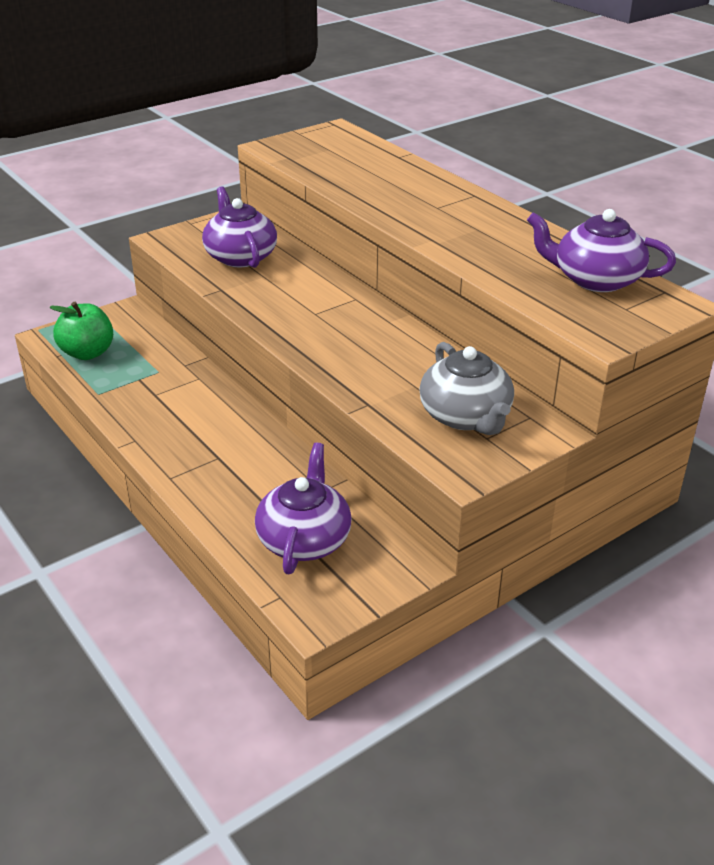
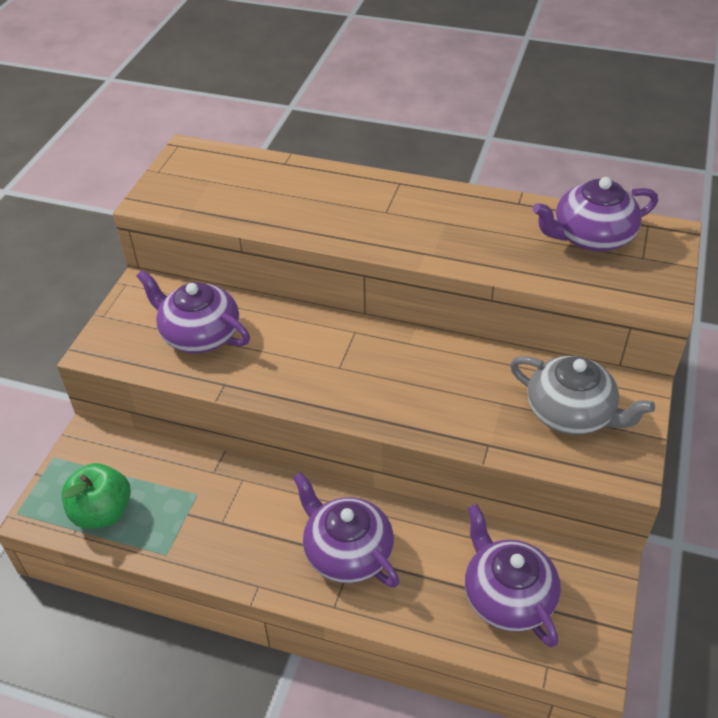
camera: 35 degrees left, 10 degrees up
(218, 452) = (347, 552): none -> purple teapot

